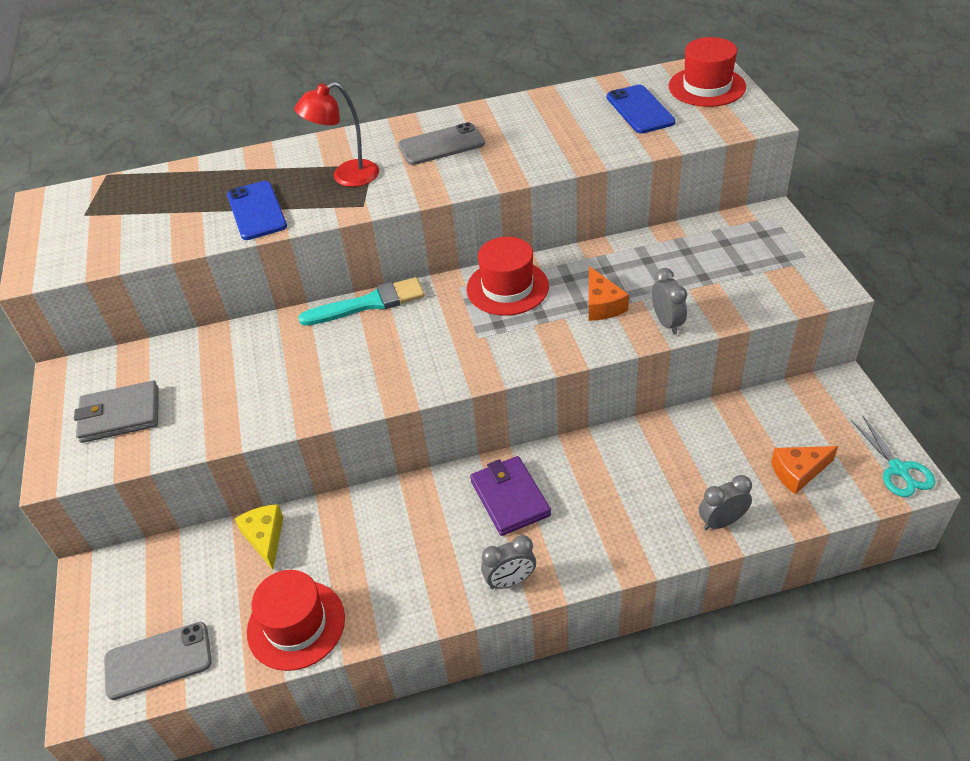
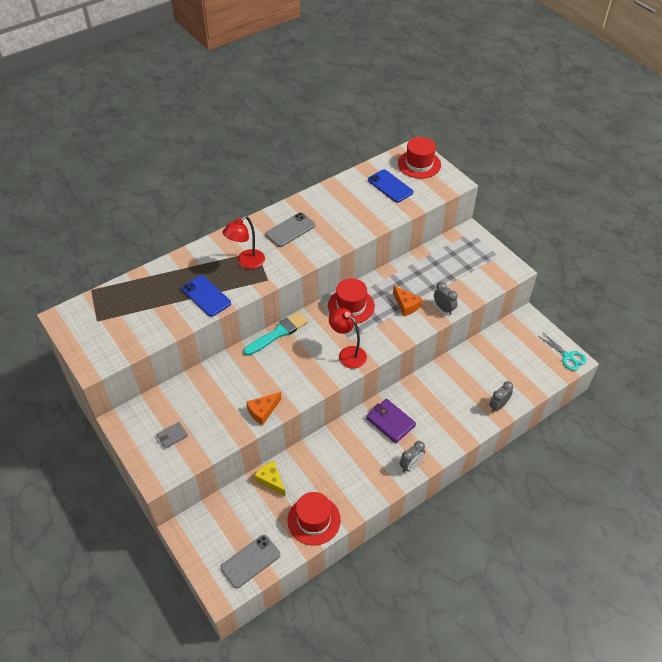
camera: 25 degrees left, 5 degrees up
(120, 415) = (172, 436): grey wallet -> grey wallet, size x0.57
(462, 358) = (347, 354): none -> red lamp
(798, 472) = (523, 370): orange cheese -> orange cheese (263, 411)

